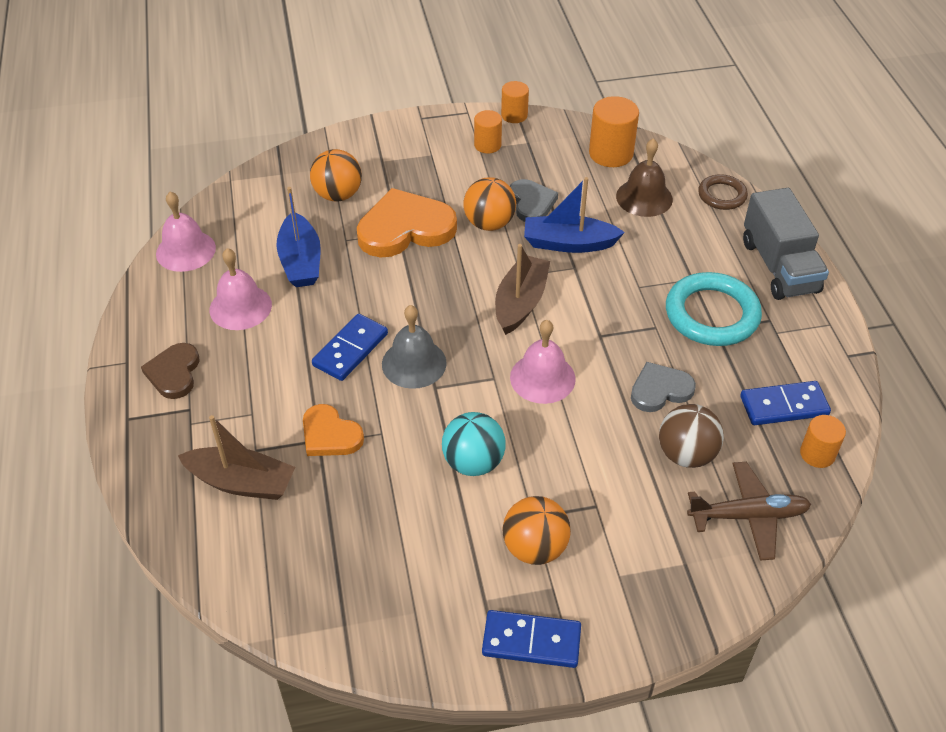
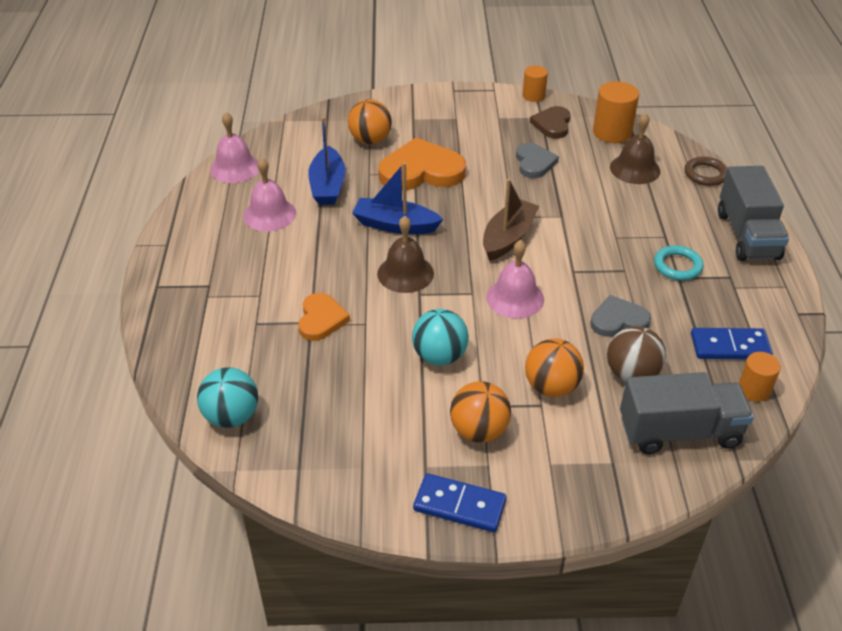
camera: 10 degrees right, 5 degrees down
(174, 373) = (203, 257): brown heart -> brown heart (552, 124)
(241, 482) = (238, 346): brown boat -> none
(253, 572) = (231, 416): none -> turquoise ball
(330, 435) = (321, 319): orange heart -> orange heart turned 135 degrees counterclockwise
(350, 350) = (354, 257): blue domino -> none
(414, 363) = (405, 273): grey bell -> brown bell
(487, 145) = (505, 116): orange cylinder -> none
(489, 223) = (494, 174): orange ball -> orange ball (551, 387)
(568, 243) = (560, 197): blue boat -> blue boat (395, 225)
(711, 314) = (677, 266): turquoise ring -> turquoise ring, size x0.57
(748, 516) = (679, 432): brown plane -> grey truck

